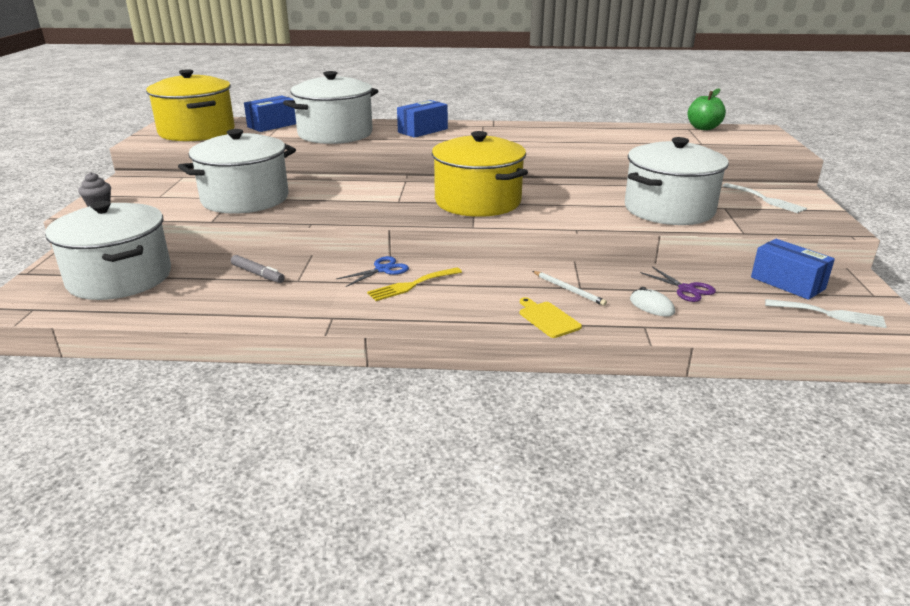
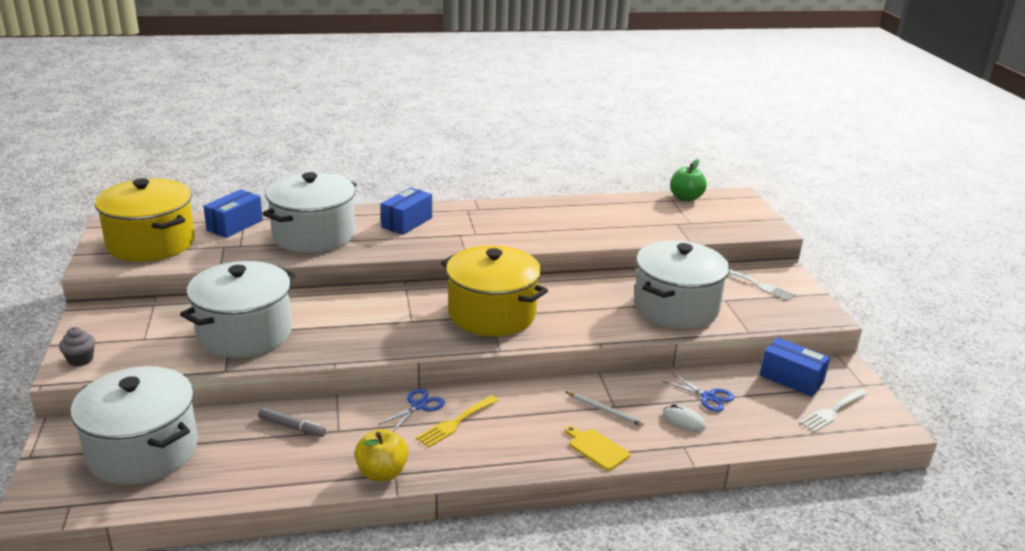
camera: 15 degrees left, 0 degrees up
(321, 315) = (382, 473): none -> yellow apple
(686, 289) = (708, 397): purple scissors -> blue scissors
(830, 314) = (832, 412): white fork -> white fork turned 135 degrees clockwise

